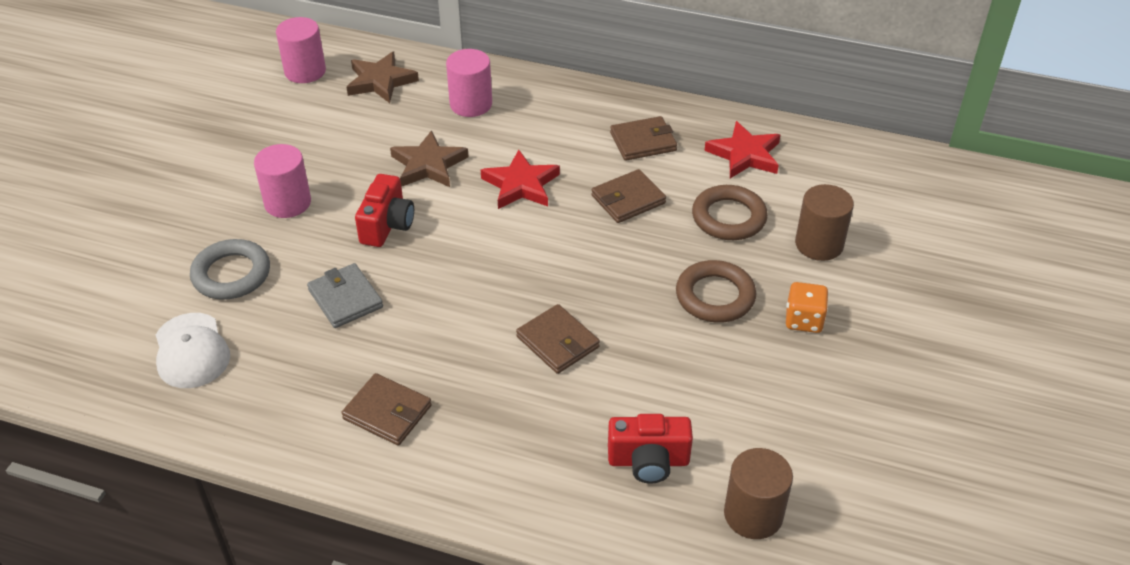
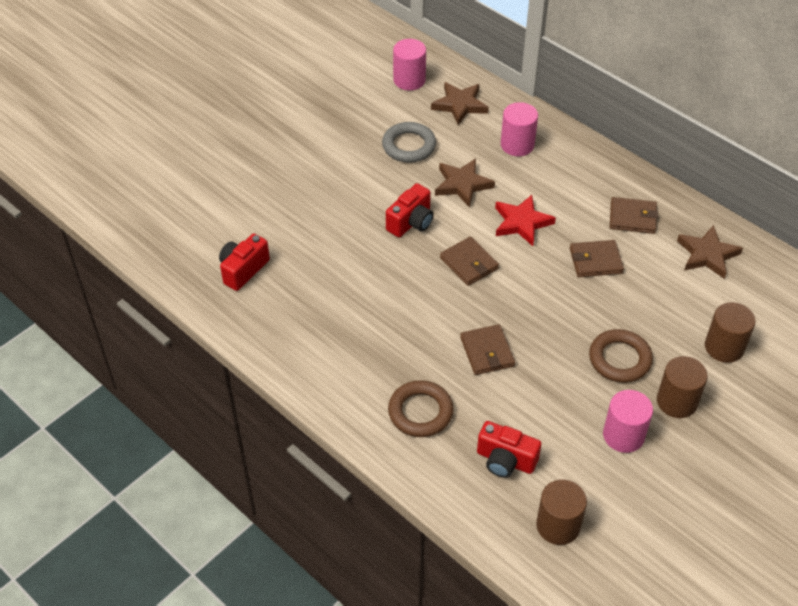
camera: 25 degrees right, 5 degrees up
(191, 351) = (243, 270): white cap -> red camera
(231, 274) = (291, 223): grey ring -> grey ring (409, 146)
(287, 203) = (351, 182): pink cylinder -> pink cylinder (623, 435)
(345, 299) = (358, 268): grey wallet -> none
(387, 412) = (348, 359): brown wallet -> brown wallet (469, 263)
(728, 218) = (665, 302): brown ring -> brown ring (420, 412)
(744, 154) = (707, 254): red star -> brown star
(803, 320) = (676, 401): orange dice -> brown cylinder

